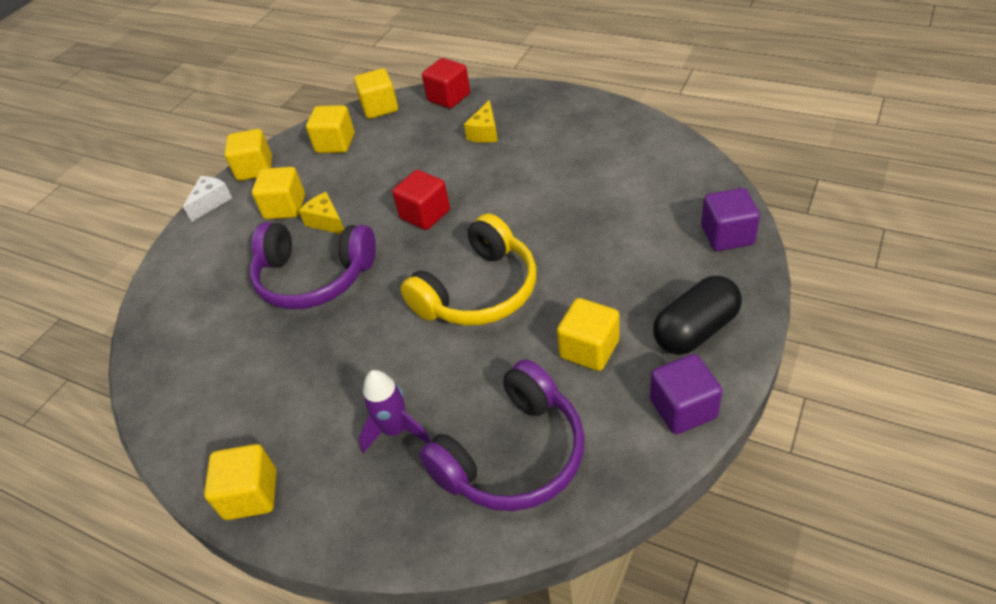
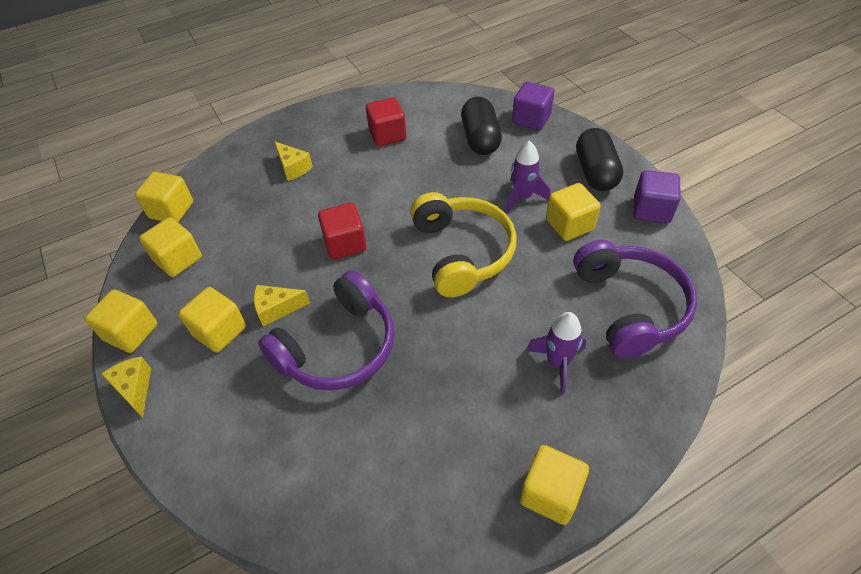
camera: 60 degrees left, 5 degrees up
(211, 202) = (135, 388): white cheese -> yellow cheese
(449, 97) = (221, 166): red cube -> red cube (387, 135)
(594, 293) = (522, 197): none -> purple rocket
(650, 216) = (480, 139): none -> black capsule

